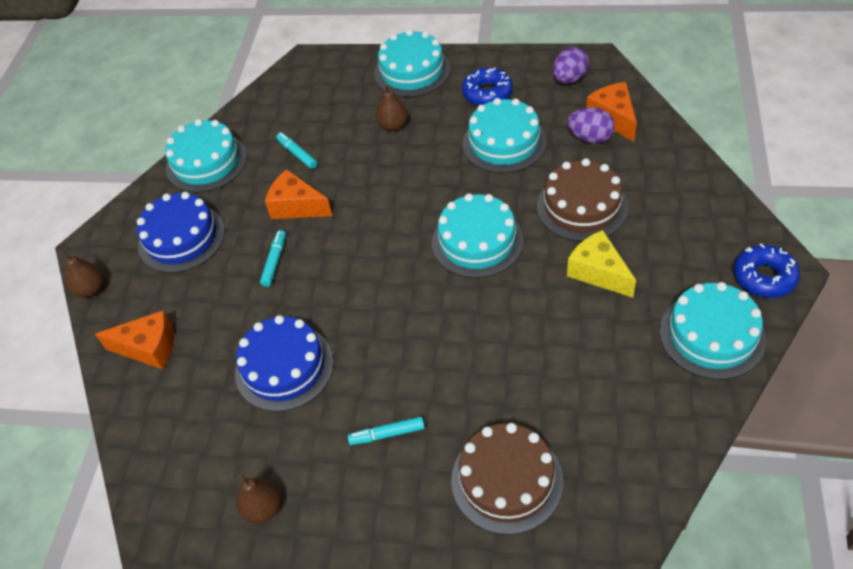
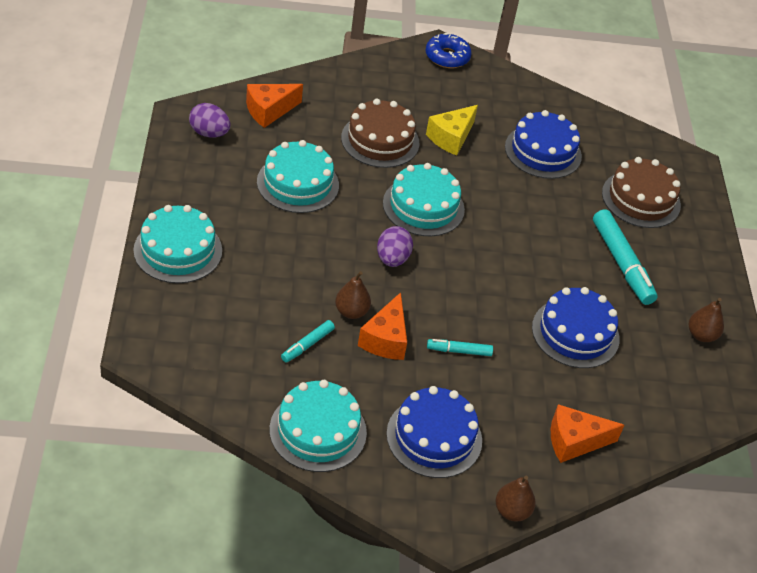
camera: 110 degrees left, 5 degrees down
(149, 348) = (574, 441): orange cheese -> orange cheese turned 90 degrees counterclockwise
(387, 434) = (621, 263): turquoise marker -> turquoise marker, size x1.93
(393, 126) = (268, 265): brown pear -> brown pear (351, 312)
(487, 93) = (223, 192): blue donut -> none
(589, 369) = (543, 151): none -> blue cake
(590, 138) = (295, 127): purple egg -> purple egg (392, 259)
(711, 335) = (502, 89): turquoise cake -> none

